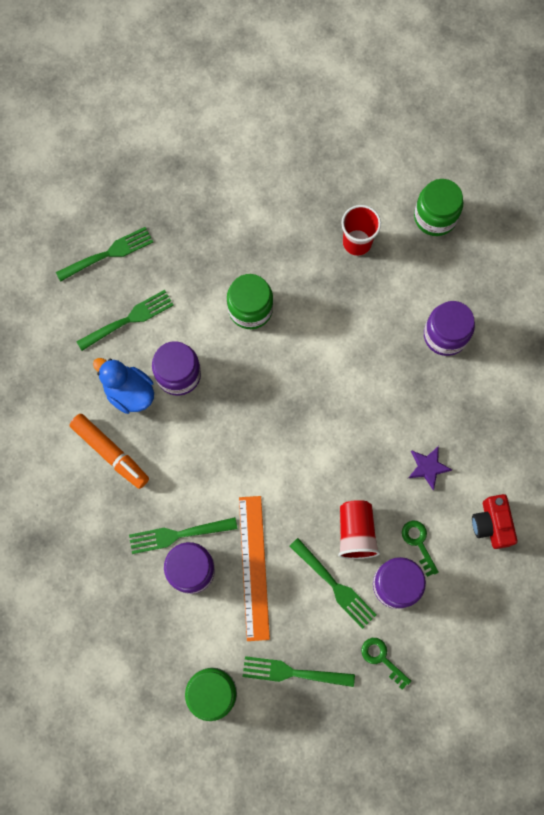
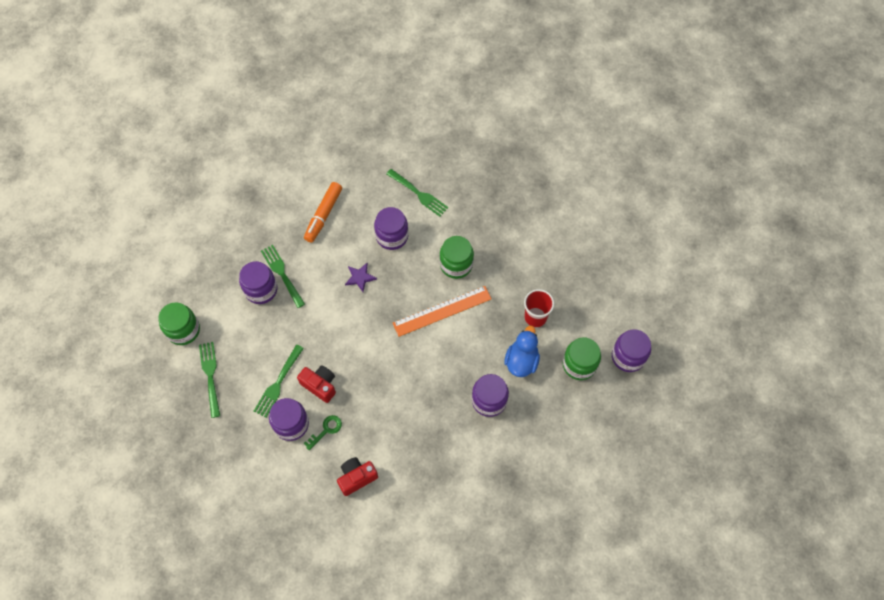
camera: 70 degrees right, 10 degrees down
(108, 254) = (459, 166): green fork -> none
(129, 392) = (368, 211): blue duck -> blue duck (521, 361)
(254, 567) = (274, 327): orange ruler -> orange ruler (442, 311)
(356, 532) = (320, 385): red cup -> red camera
(382, 659) = (236, 431): green key -> none
(428, 467) = (384, 419): purple star -> purple star (360, 277)
(444, 160) = (628, 356): none -> purple jar

